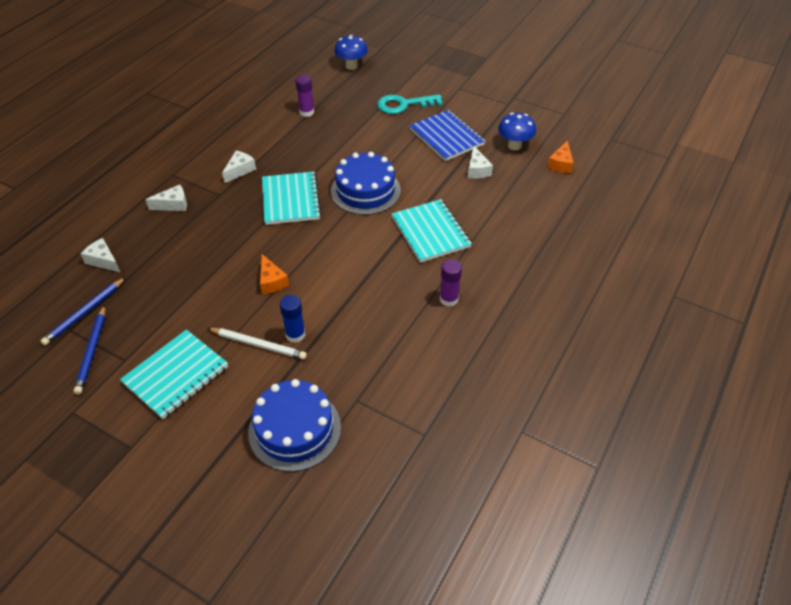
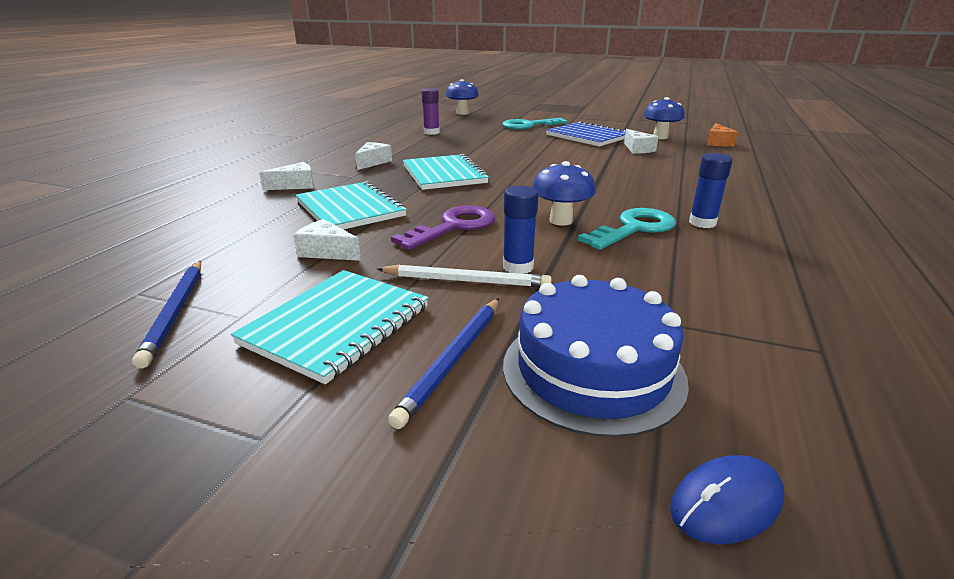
camera: 10 degrees left, 20 degrees down
(85, 313) = (165, 274): blue pencil -> blue pencil (453, 359)
(103, 261) = (199, 228): white cheese -> white cheese (327, 252)
(271, 281) = (453, 227): orange cheese -> purple key
(309, 509) = (726, 503): none -> blue mouse
(349, 283) = (560, 221): none -> blue mushroom
(365, 190) = (528, 165): blue cake -> none
(395, 300) = (634, 229): none -> turquoise key
(430, 232) = (627, 183): turquoise notebook -> turquoise notebook (350, 209)
(449, 299) = (702, 223): purple glue stick -> blue glue stick

